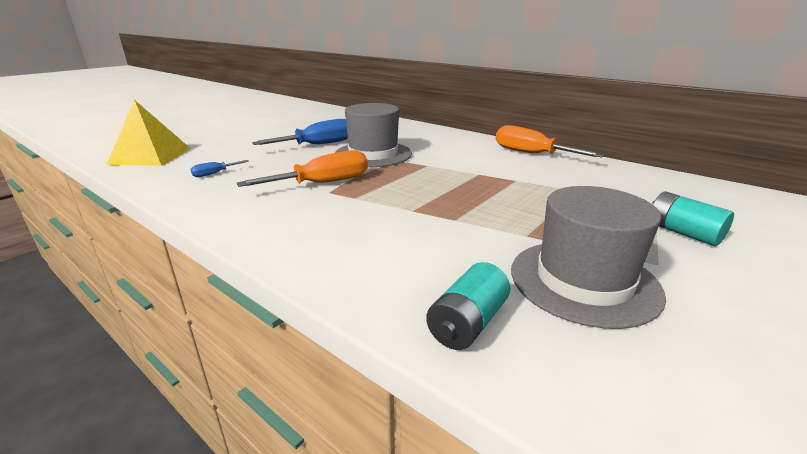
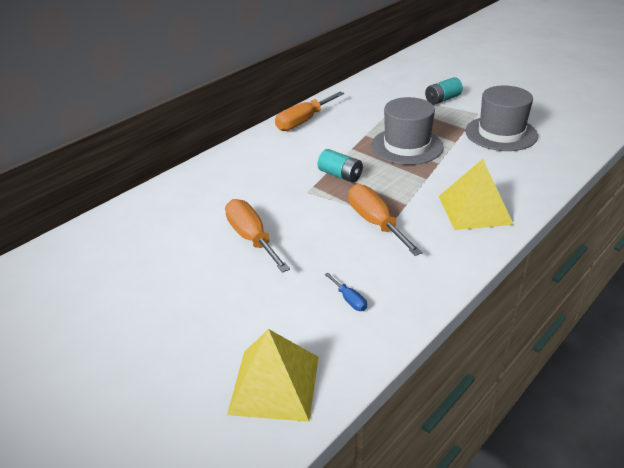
camera: 85 degrees left, 10 degrees up
(318, 145) = (252, 238): blue screwdriver -> orange screwdriver
(332, 236) = (474, 209): none -> yellow pyramid
(373, 154) = (293, 199): grey hat -> grey hat (406, 146)
(467, 323) = (548, 166): turquoise battery -> turquoise battery (340, 175)

